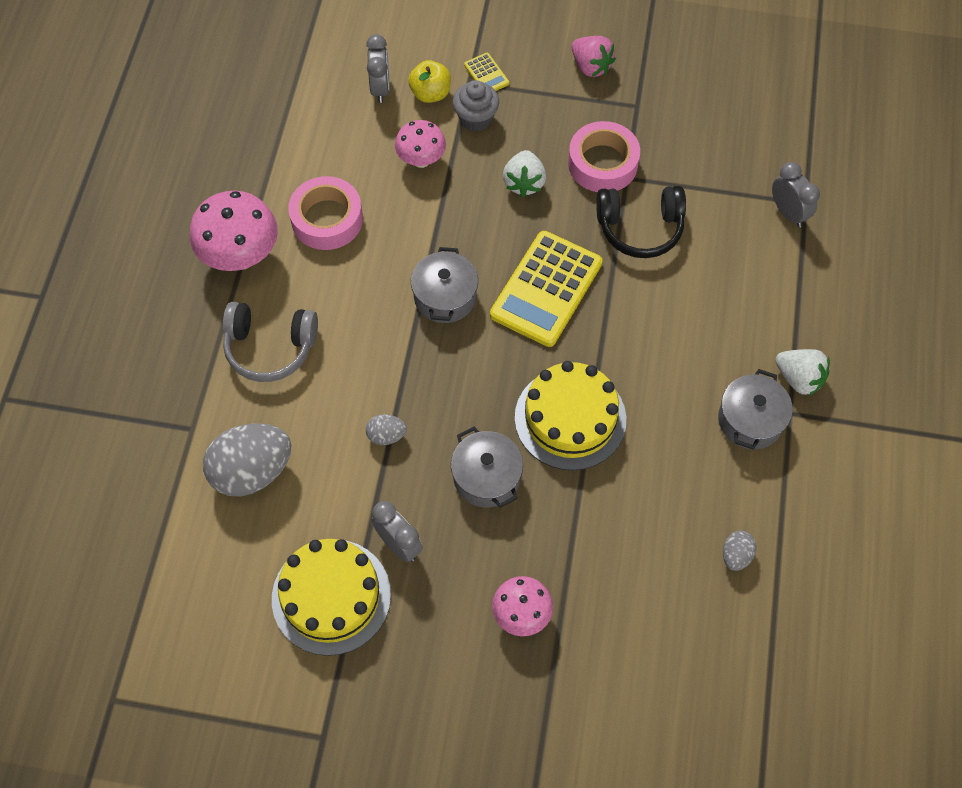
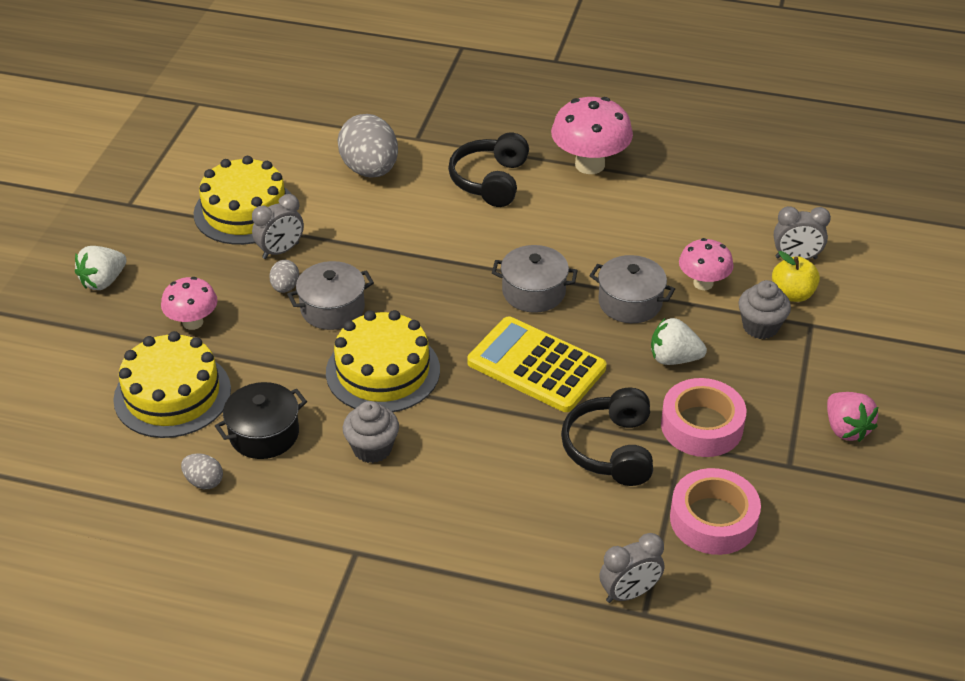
camera: 95 degrees right, 20 degrees down
(270, 347) = (490, 181): grey headphones -> black headphones
(327, 219) = (629, 217): pink tape -> pink tape (713, 519)
(386, 435) = (388, 247): grey egg -> grey egg (285, 287)
(486, 74) = (824, 339): yellow calculator -> none
(591, 66) = (846, 429): pink strawberry -> pink strawberry turned 75 degrees counterclockwise
(628, 611) = (172, 394): none -> yellow cake
(668, 512) = (264, 434): none -> black pot
(670, 415) = (372, 448): none -> grey cupcake
(750, 420) = (353, 515): grey pot -> grey pot (630, 302)
(799, 378) = (397, 567): white strawberry -> white strawberry (103, 281)

